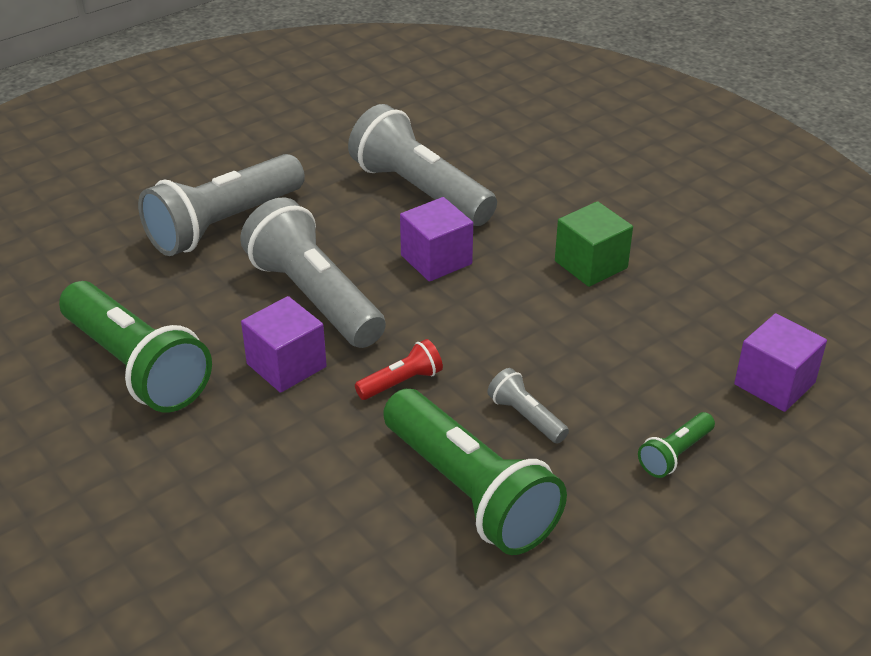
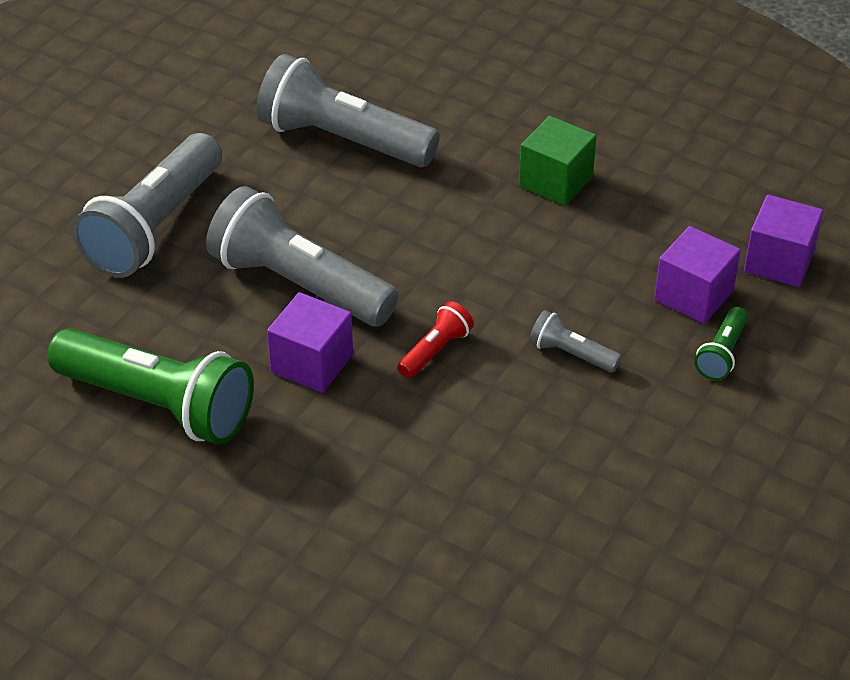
camera: 20 degrees left, 5 degrees up
(436, 260) = (400, 213): purple cube -> purple cube (693, 296)
(470, 492) = (557, 440): green flashlight -> none

